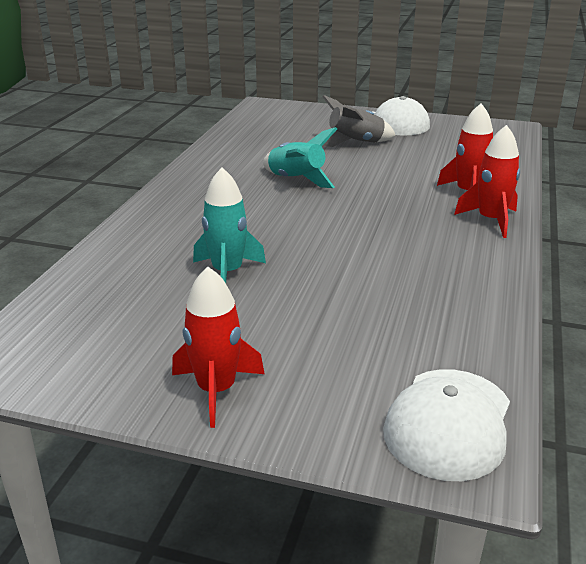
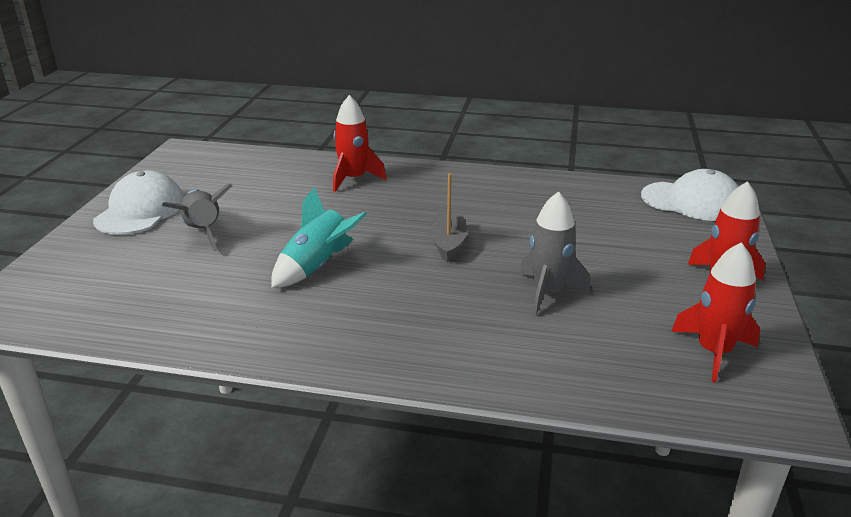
camera: 95 degrees left, 0 degrees up
(227, 272) = (548, 293): turquoise rocket -> grey rocket
(329, 232) = (448, 244): none -> grey boat
(491, 220) = (410, 173): red rocket -> red rocket (713, 352)

